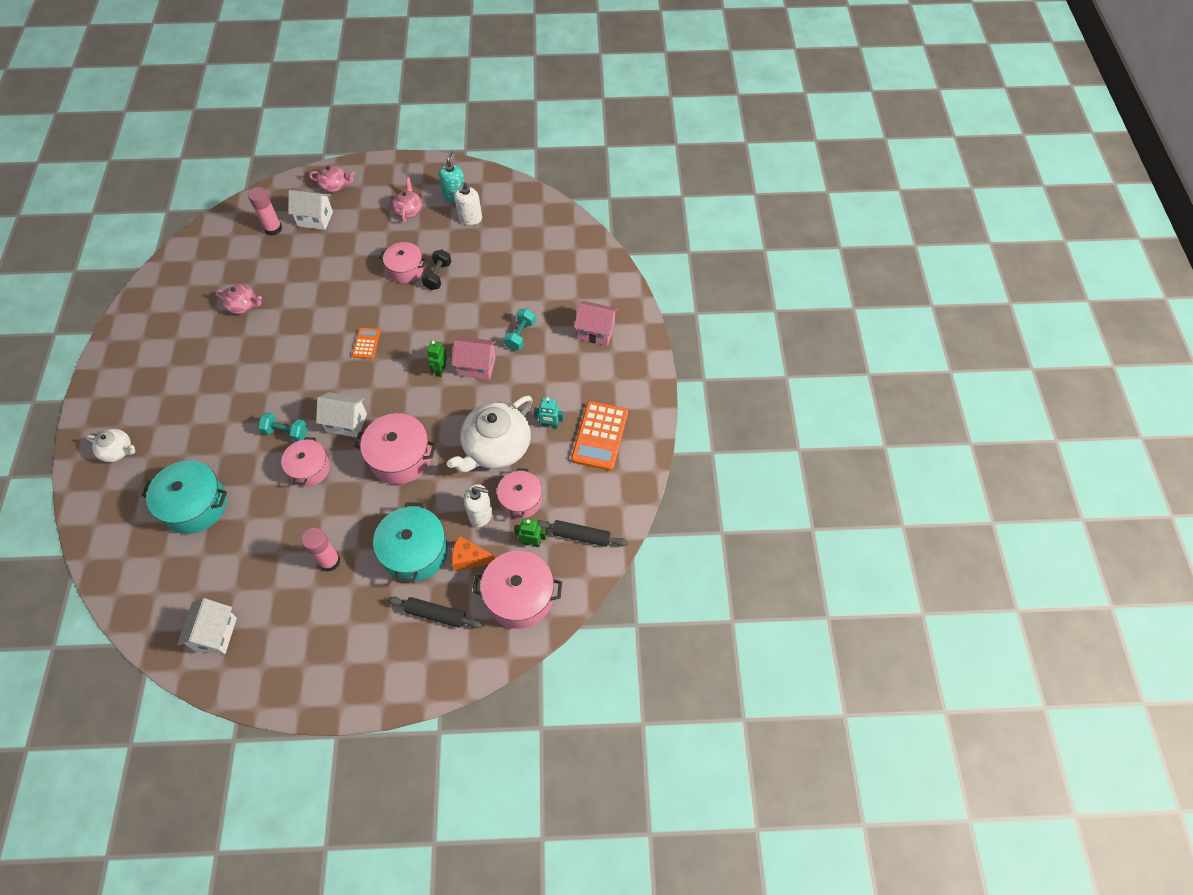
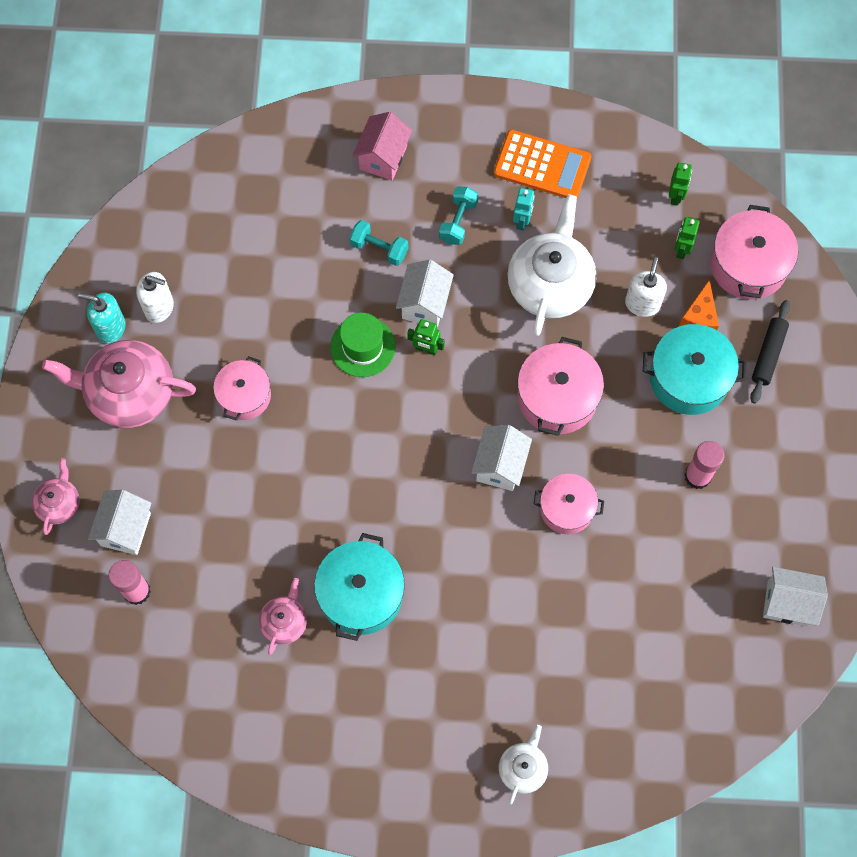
camera: 85 degrees left, 10 degrees up
(195, 505) = (613, 650): turquoise pot -> turquoise pot (361, 594)
(286, 432) = (509, 542): turquoise dumbbell -> turquoise dumbbell (458, 221)
(366, 343) = (372, 445): orange calculator -> none
(408, 210) = (129, 393): pink teapot -> pink teapot, size x1.97
(438, 276) = (263, 352): black dumbbell -> none
(442, 332) = (362, 347): none -> green hat
(477, 366) = (424, 303): pink house -> white house
(496, 447) = (550, 284): white teapot -> white teapot turned 120 degrees counterclockwise
(521, 500) = (625, 258): pink pot -> none
(581, 536) = (675, 196): black rolling pin -> green robot

